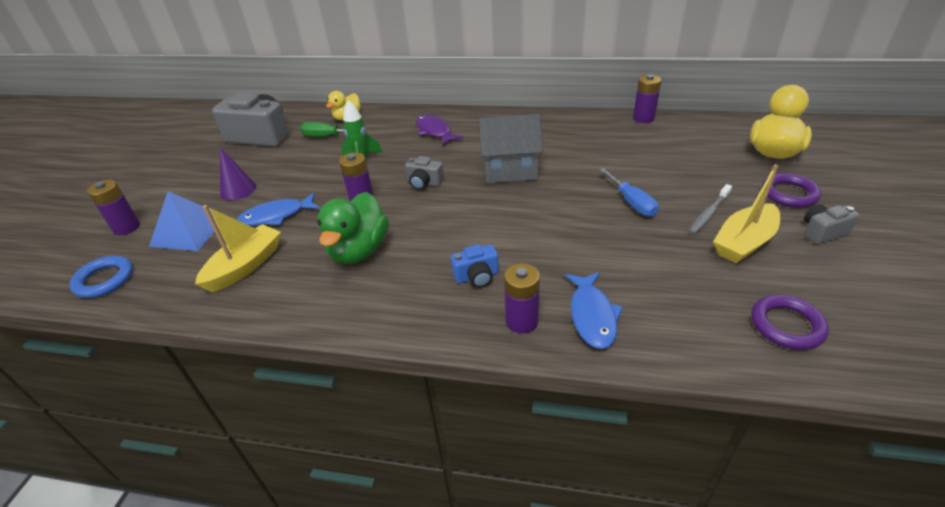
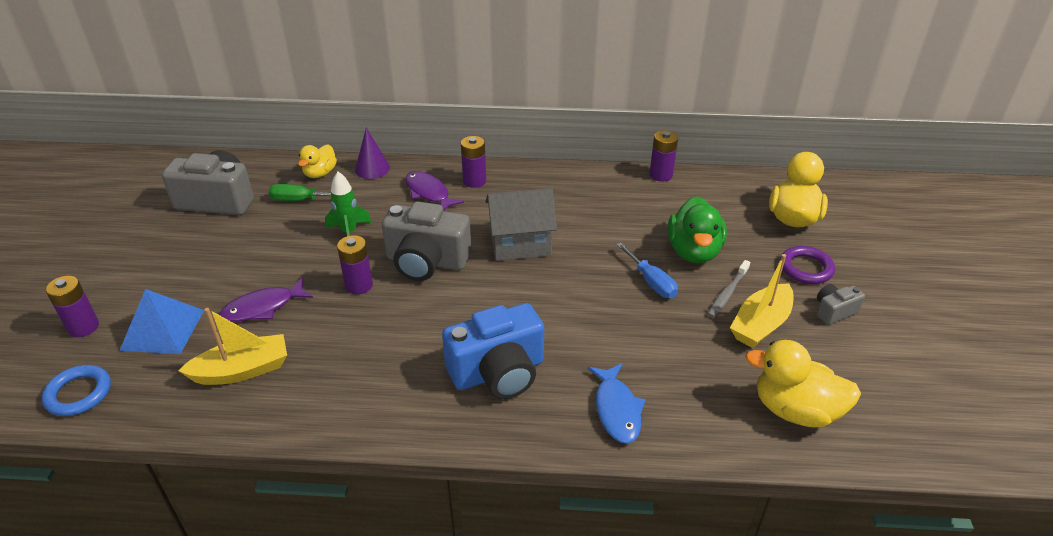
camera: 10 degrees left, 0 degrees up
(238, 189) = (208, 274): purple cone -> purple cone (372, 168)
(245, 266) = (242, 370): yellow boat -> yellow boat turned 45 degrees clockwise
(276, 216) = (263, 307): blue fish -> purple fish
(359, 250) = (367, 347): green duck -> green duck (693, 251)
(424, 183) = (426, 261): grey camera -> grey camera, size x2.07
(477, 276) = (498, 372): blue camera -> blue camera, size x2.07
(521, 321) = (548, 419): purple battery -> purple battery (474, 181)
(786, 325) = (795, 410): purple ring -> yellow duck

